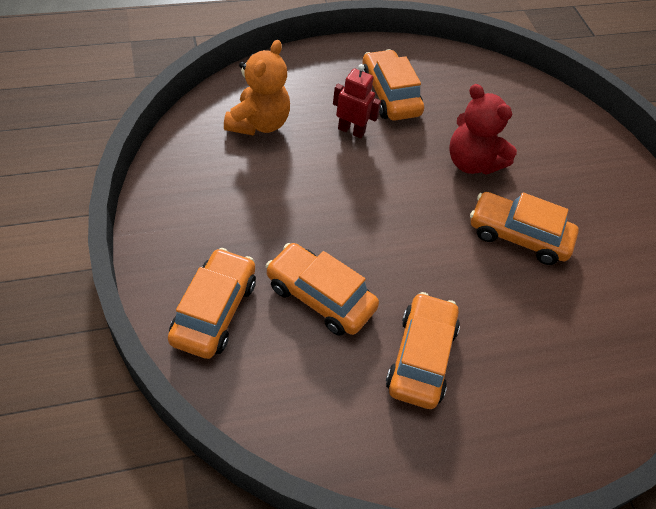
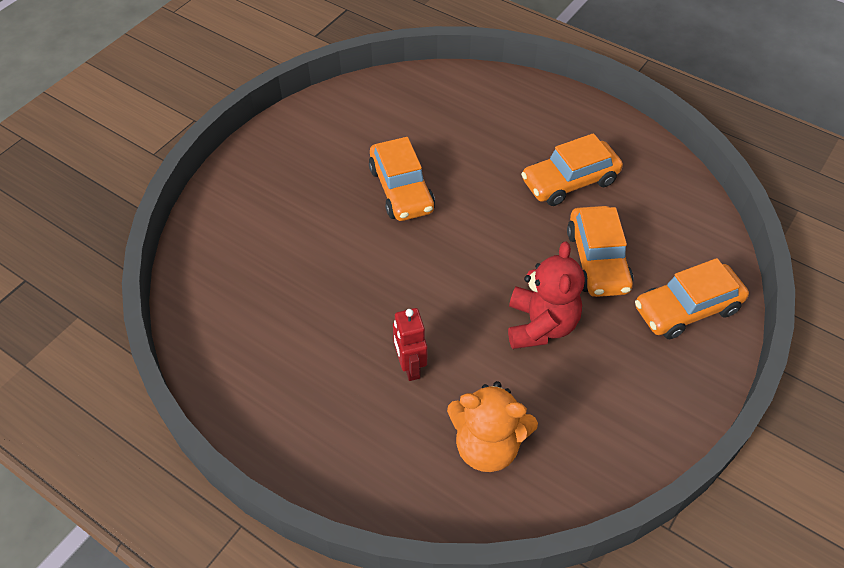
camera: 125 degrees left, 0 degrees up
(259, 123) = (487, 446): orange teddy bear -> orange teddy bear turned 150 degrees counterclockwise
(389, 95) = (325, 373): orange car -> none
(472, 162) = (351, 258): red teddy bear -> red teddy bear (540, 325)

